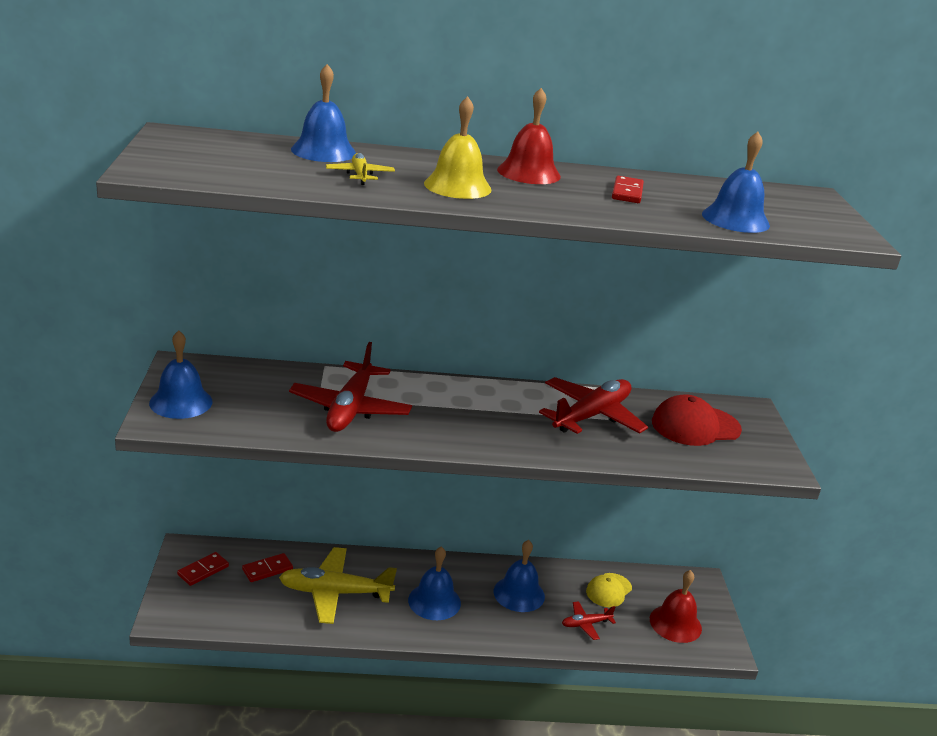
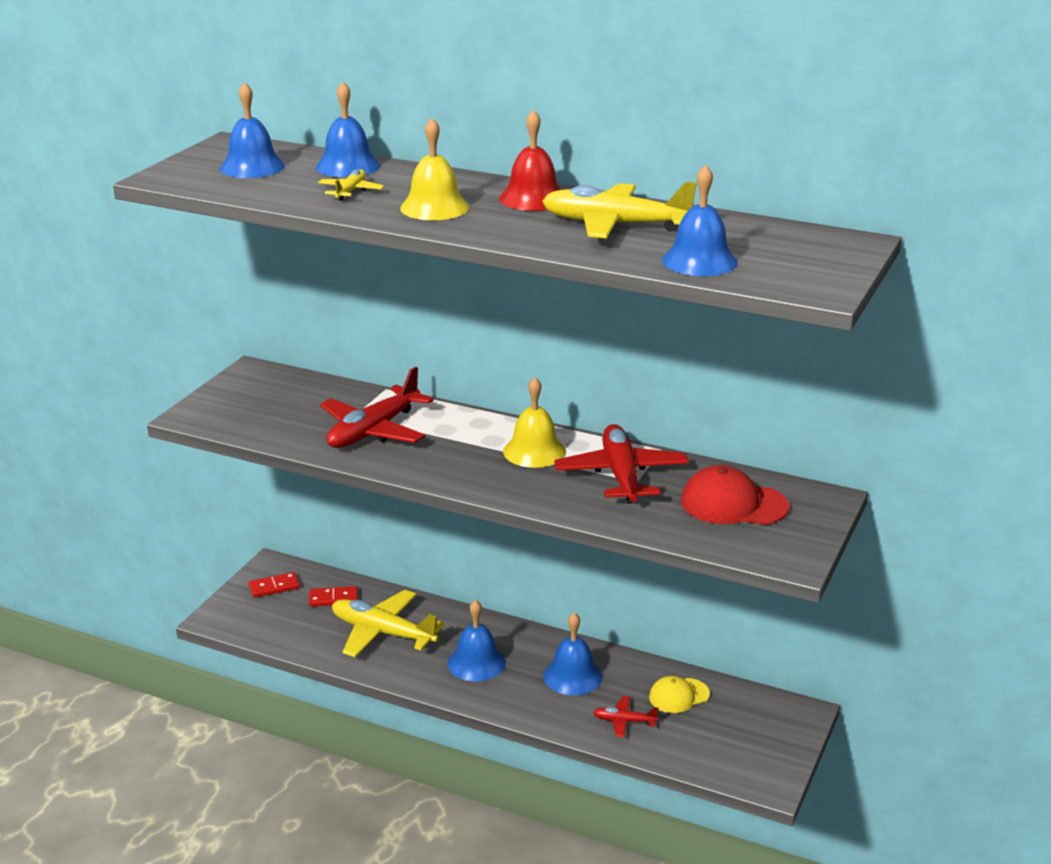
camera: 30 degrees right, 0 degrees up
(181, 402) = (225, 402): blue bell -> blue bell (252, 167)
(505, 405) = (534, 451): none -> yellow bell
(591, 415) = (621, 475): red plane -> red plane turned 75 degrees counterclockwise
(627, 192) = (614, 225): red domino -> yellow plane
(675, 623) = (731, 745): red bell -> none

